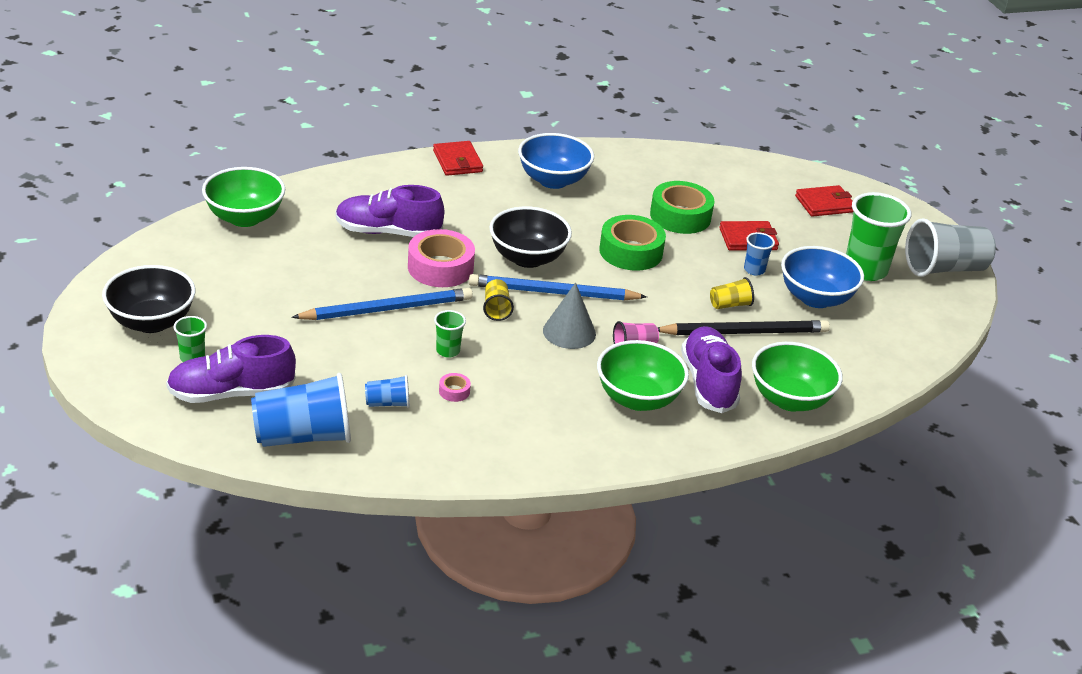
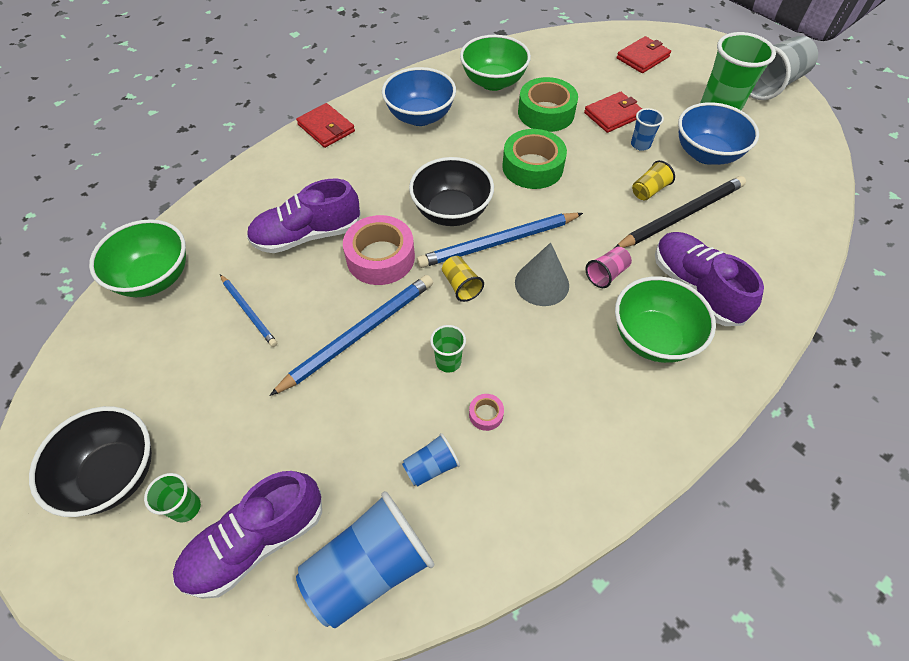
camera: 20 degrees left, 20 degrees up
(307, 264) = (249, 311): none -> blue pencil
(790, 399) = (770, 275): green bowl -> green bowl (493, 82)

